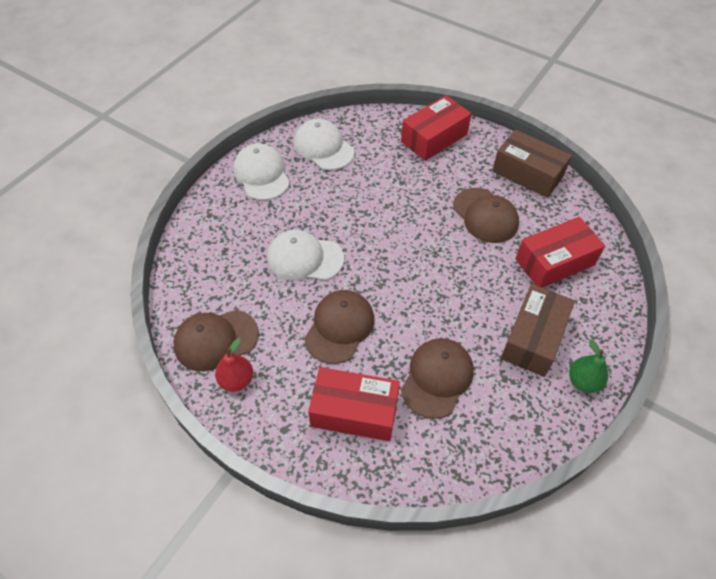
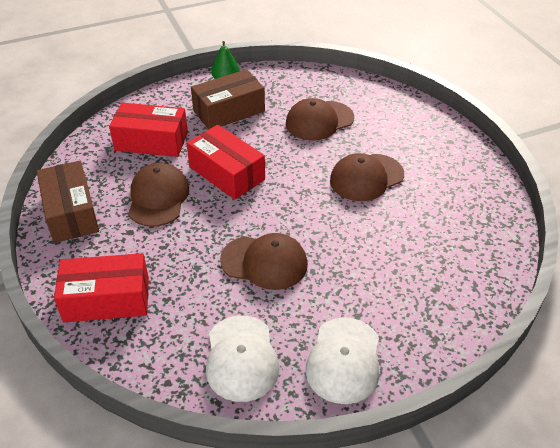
camera: 145 degrees left, 10 degrees down
(216, 340) = (479, 215): brown cap -> brown cap (264, 262)
(236, 380) = (473, 181): red pear -> none
(304, 258) = (358, 242): white cap -> none
(354, 411) = (393, 129): red box -> red box (226, 173)

